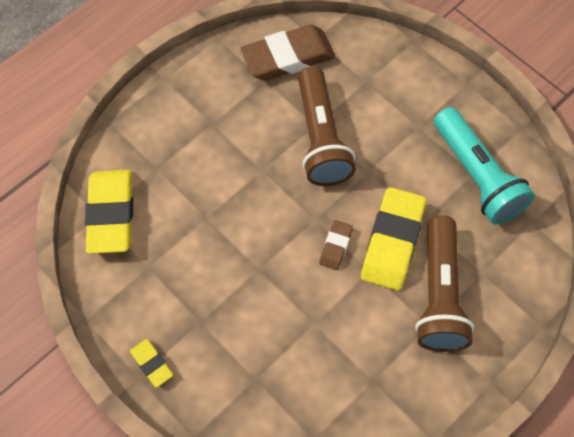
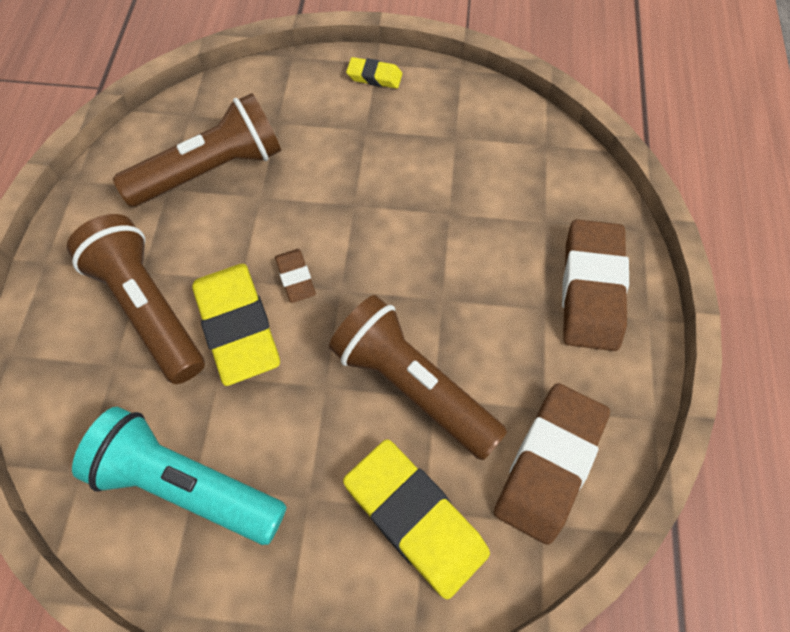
camera: 140 degrees right, 0 degrees up
(111, 214) = (536, 153): yellow eraser -> yellow eraser (415, 518)
(176, 114) = (591, 289): none -> brown eraser
(332, 372) = (211, 170): none -> brown flashlight

